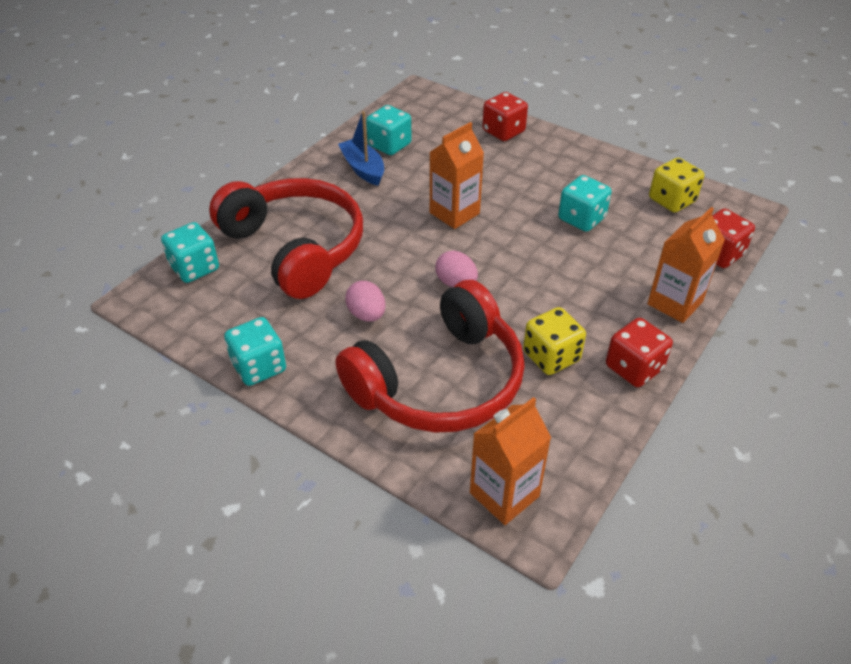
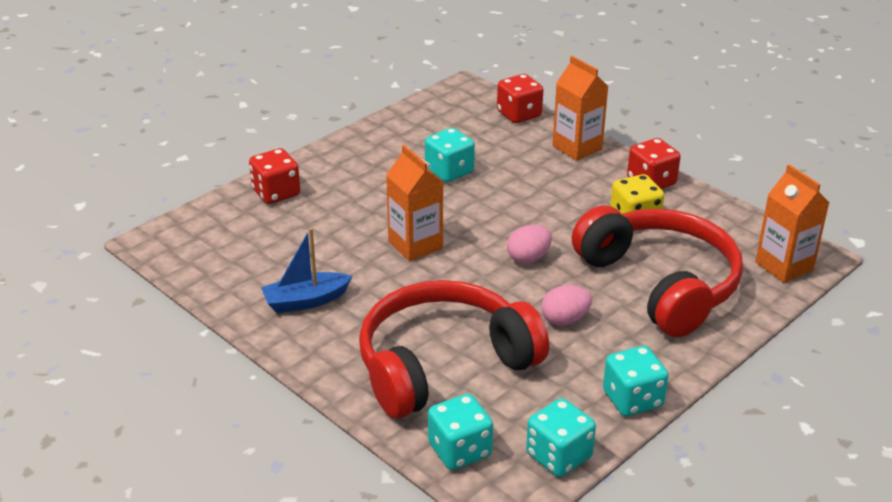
camera: 80 degrees left, 10 degrees down
(389, 145) = (264, 276): turquoise dice -> turquoise dice (559, 456)
(672, 200) = (437, 120): yellow dice -> none

